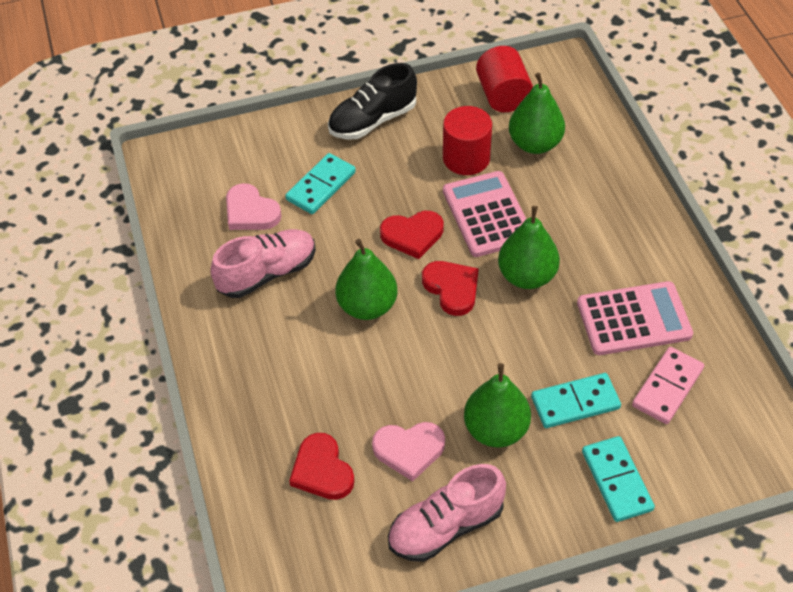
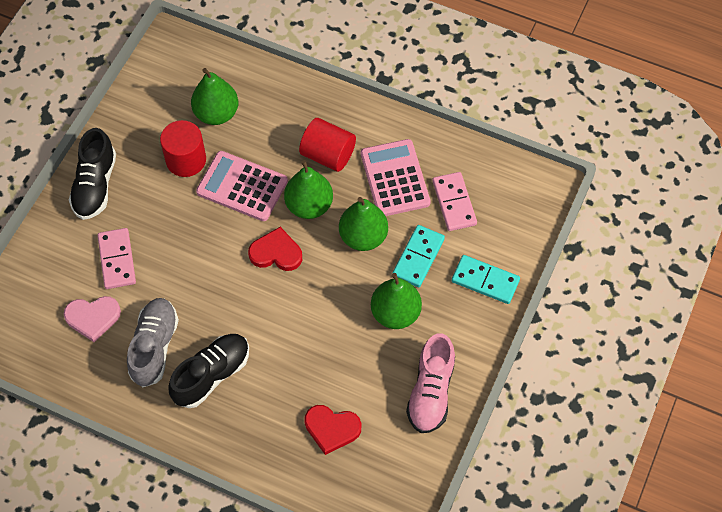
camera: 50 degrees left, 10 degrees up
(267, 273) = (154, 347): pink shoe -> grey shoe
(282, 334) = (212, 375): none -> black shoe
(321, 186) = (117, 260): turquoise domino -> pink domino
(367, 306) = (240, 310): green pear -> green pear (363, 237)
(409, 450) = (364, 370): pink heart -> none
(412, 235) = (213, 240): red heart -> none
(503, 95) = (158, 96): red cylinder -> red cylinder (328, 155)
(633, 319) = (395, 178): pink calculator -> pink calculator turned 45 degrees counterclockwise

